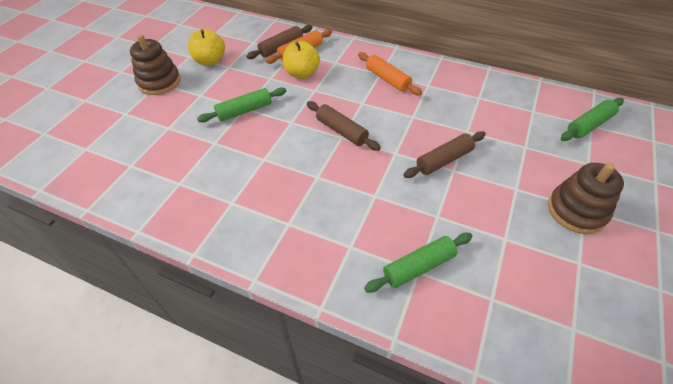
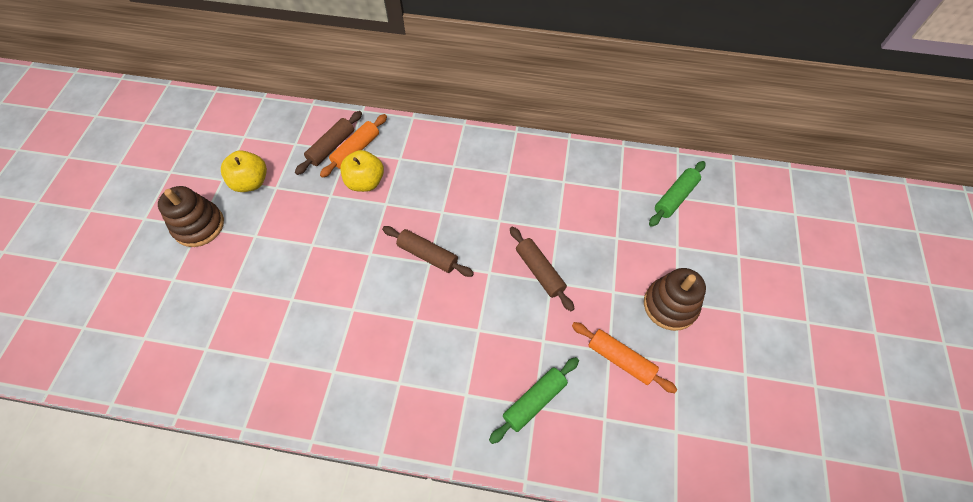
camera: 15 degrees left, 10 degrees up
(244, 111) = (313, 248): green rolling pin -> none
(387, 79) = (463, 173): orange rolling pin -> orange rolling pin (620, 359)
(444, 160) = (540, 271): brown rolling pin -> brown rolling pin turned 75 degrees counterclockwise

